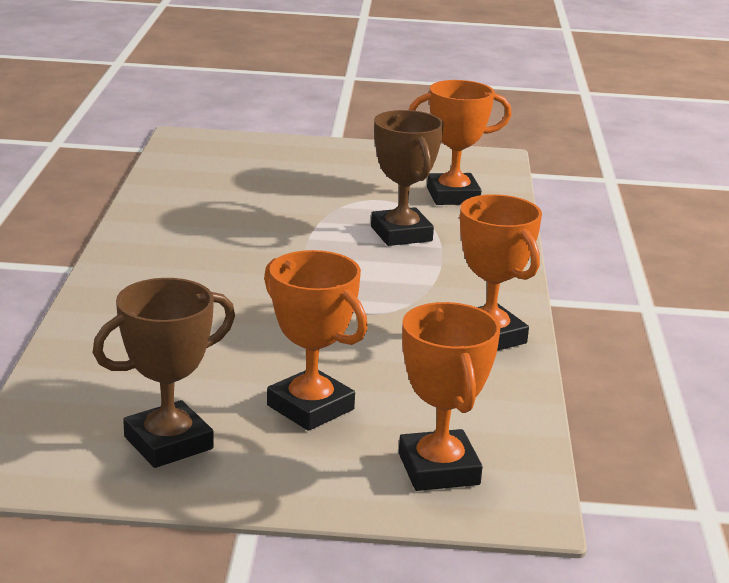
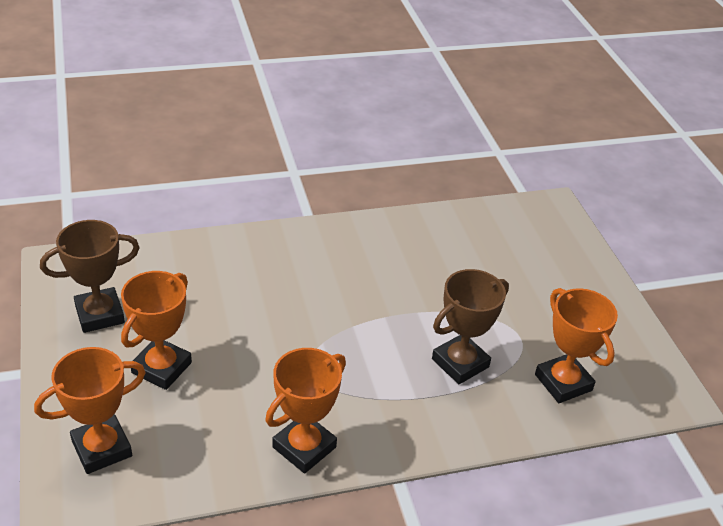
camera: 70 degrees right, 15 degrees up
(168, 443) = (100, 314): brown trophy -> brown trophy turned 60 degrees counterclockwise

